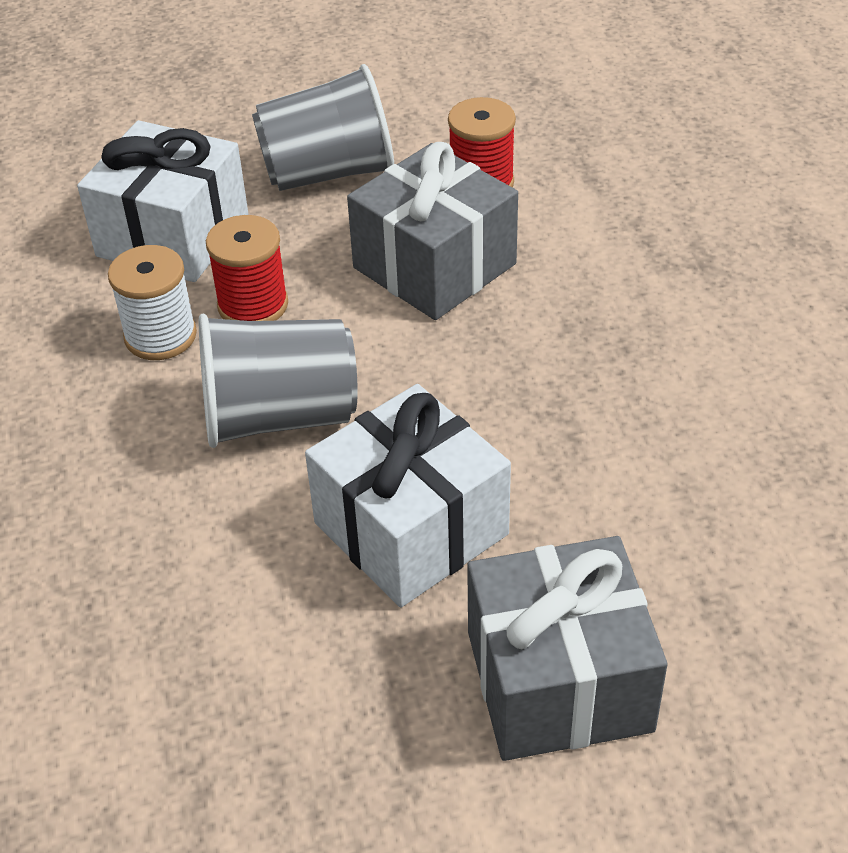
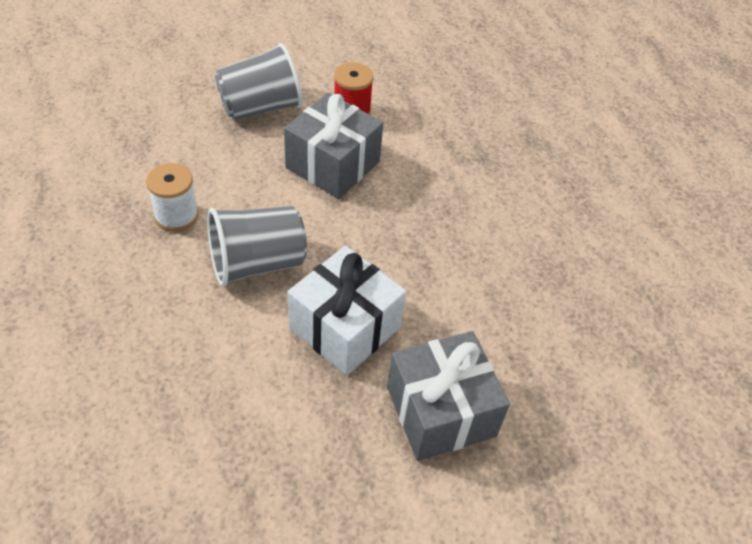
camera: 15 degrees left, 5 degrees up
(173, 235) = (172, 150): white gift -> none
(253, 305) = (229, 193): red spool -> none

